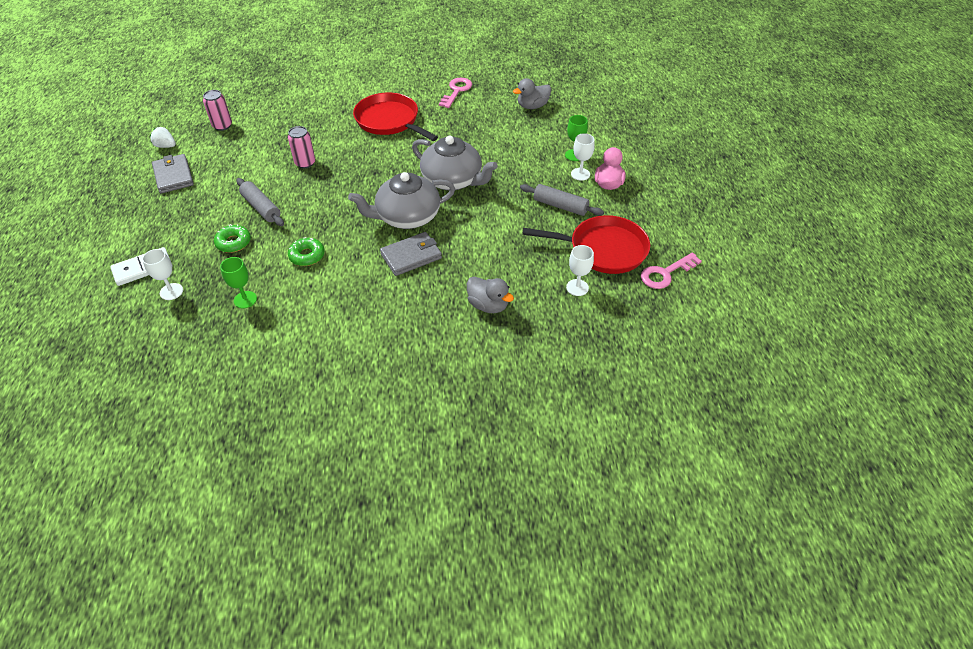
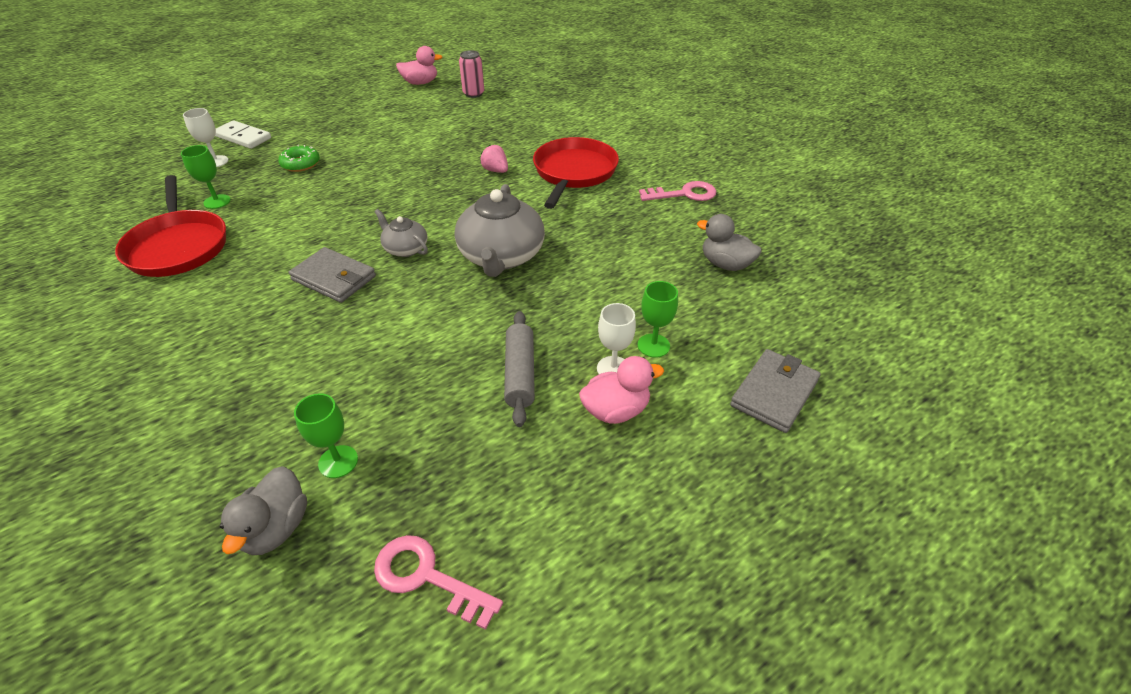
camera: 60 degrees right, 5 degrees down
(166, 146) = (420, 83): white strawberry -> pink duck
(173, 176) = (381, 102): grey wallet -> grey wallet (774, 393)
(261, 208) = (363, 158): grey rolling pin -> none
(305, 163) = (452, 153): pink can -> none
(307, 256) = (300, 210): green donut -> none
(351, 151) = (495, 170): none -> pink strawberry
(407, 217) = (405, 248): grey teapot -> grey teapot, size x0.53
(488, 305) = (264, 378): grey duck -> grey duck (276, 528)
(577, 287) = (338, 461): white goblet -> green goblet
(604, 249) = (446, 463): red pan -> red pan (178, 246)

